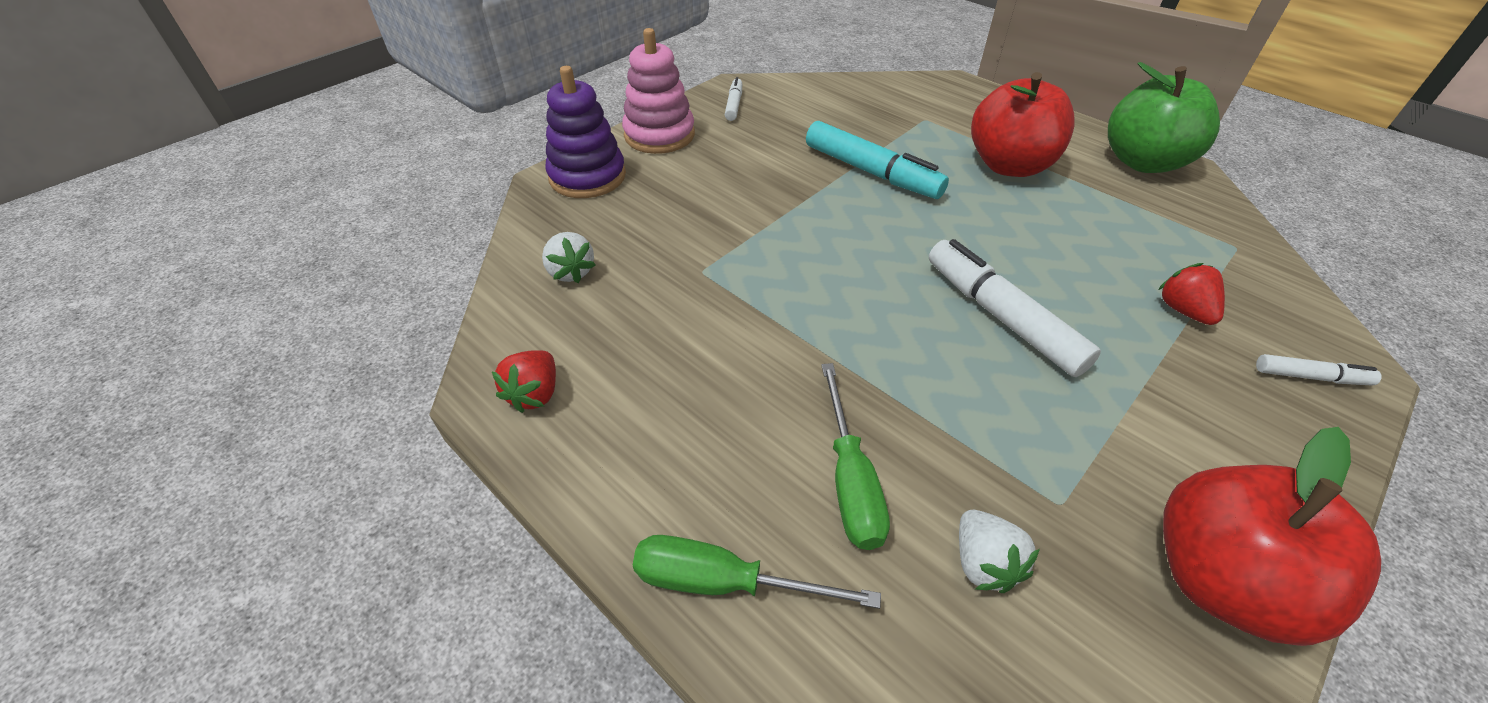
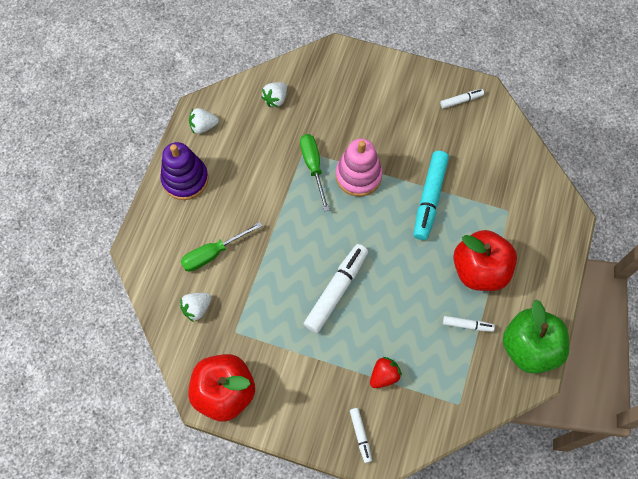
camera: 65 degrees right, 20 degrees up
(535, 394) = (203, 126): red strawberry -> white strawberry
(587, 176) = (348, 66): purple stacking toy -> purple stacking toy (185, 179)
(659, 135) = (406, 78): pink stacking toy -> pink stacking toy (358, 176)
(724, 582) = (155, 227): green screwdriver -> green screwdriver (313, 167)
(1098, 200) = (467, 325): none -> white marker

